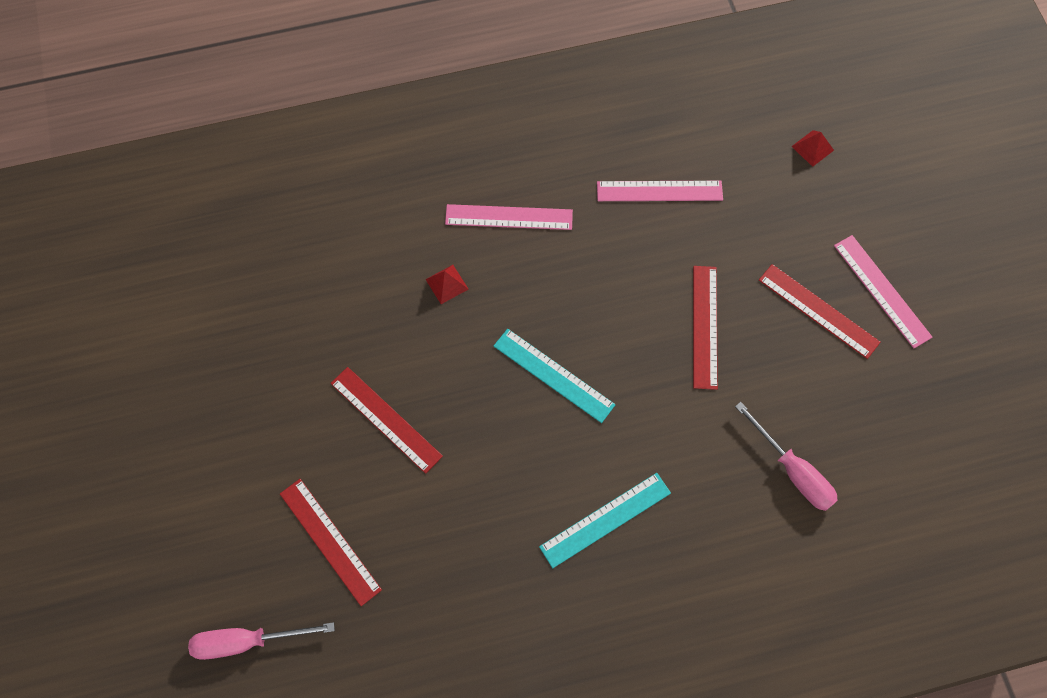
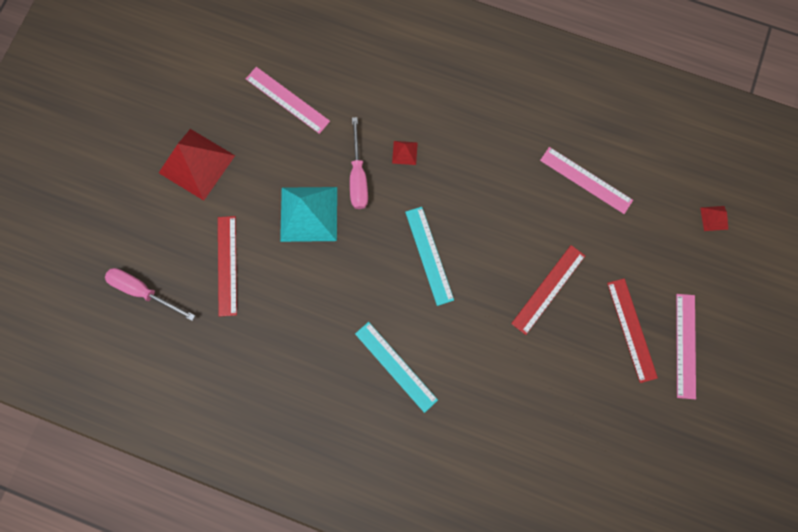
camera: 35 degrees right, 10 degrees up
(211, 450) = (196, 164): none -> red pyramid
(386, 419) = (309, 214): red ruler -> turquoise pyramid
(509, 217) = (474, 134): pink ruler -> pink ruler (287, 100)
(605, 519) = (396, 366): turquoise ruler -> turquoise ruler turned 45 degrees clockwise
(792, 470) = (535, 418): pink screwdriver -> pink screwdriver (358, 177)

